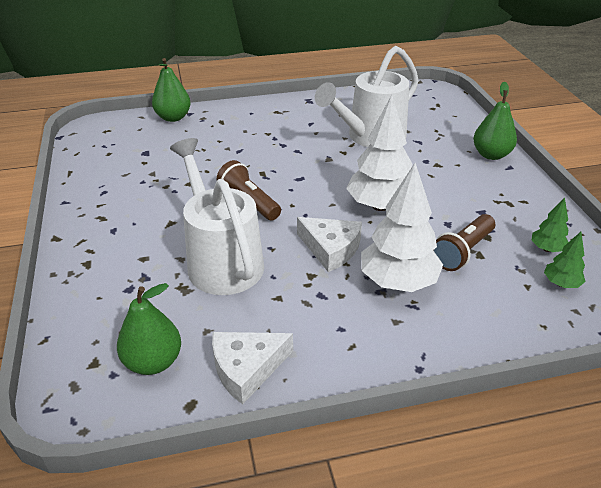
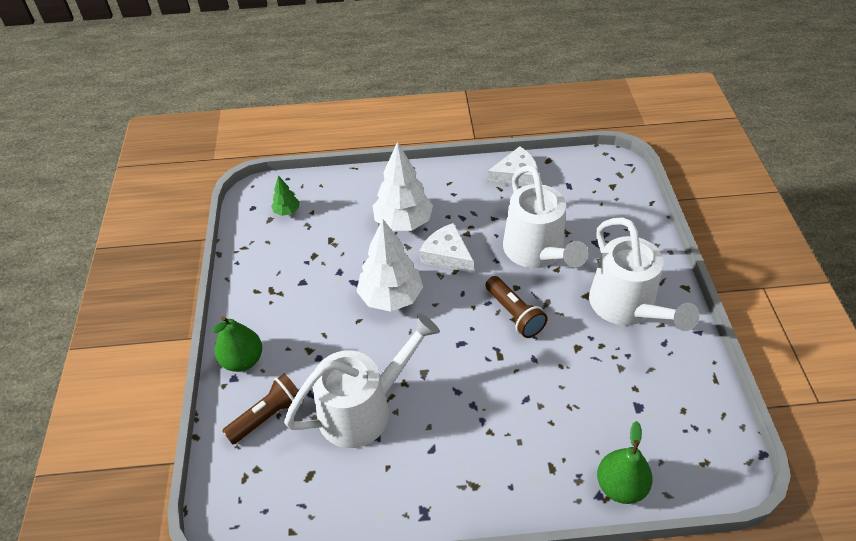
camera: 170 degrees left, 10 degrees up
(129, 215) = (627, 307): none -> white watering can
(153, 362) = (575, 183): green pear -> none
(462, 252) = (342, 243): brown flashlight -> brown flashlight (268, 416)
(547, 249) = (274, 240): green tree -> none

